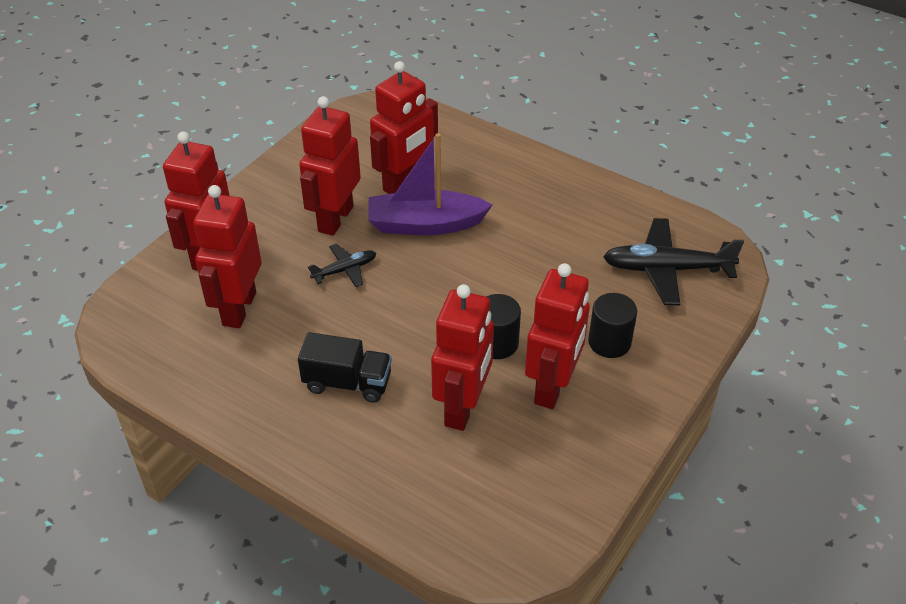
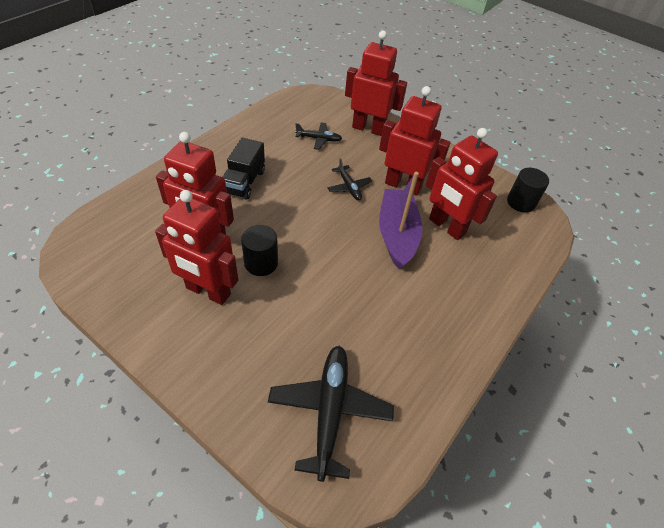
camera: 90 degrees right, 5 degrees up
(239, 308) = (318, 139): red robot -> black plane
(609, 342) = (245, 340): black cylinder -> black cylinder (521, 202)

